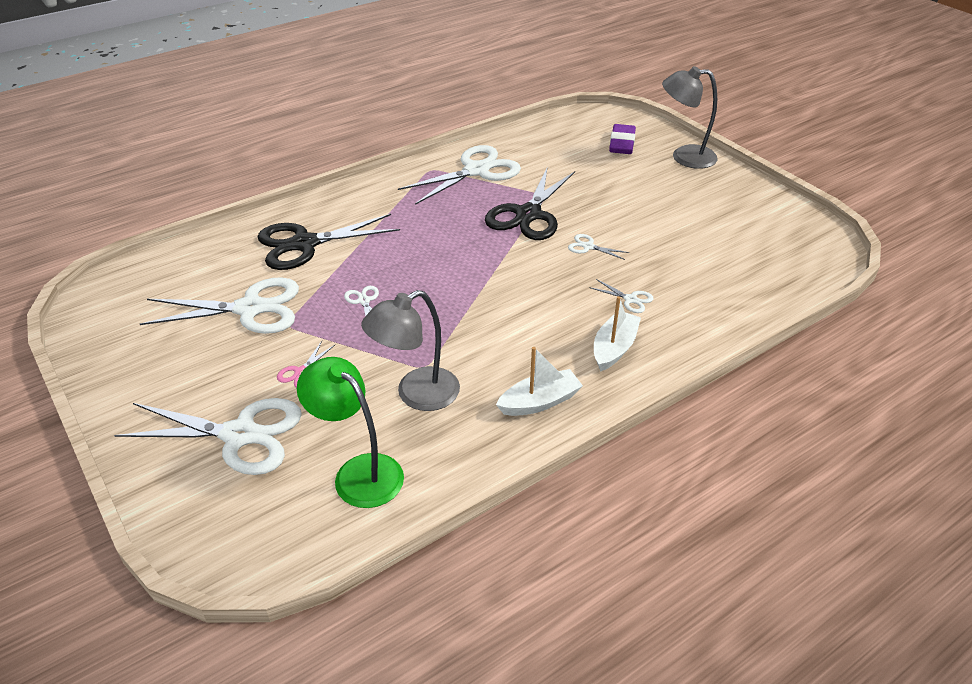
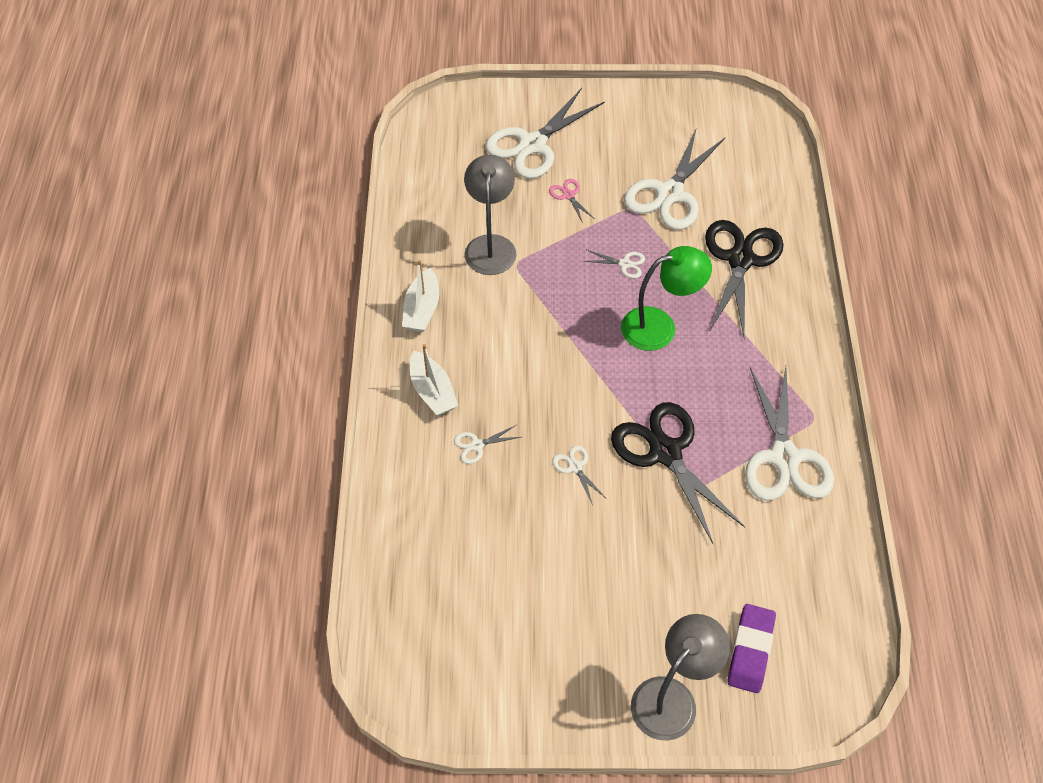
camera: 125 degrees right, 15 degrees up
(359, 472) = (448, 186): green lamp -> green lamp (660, 326)
(588, 246) = (575, 467): white scissors -> white scissors turned 90 degrees counterclockwise
(622, 143) = (750, 650): purple eraser -> purple eraser turned 60 degrees clockwise

